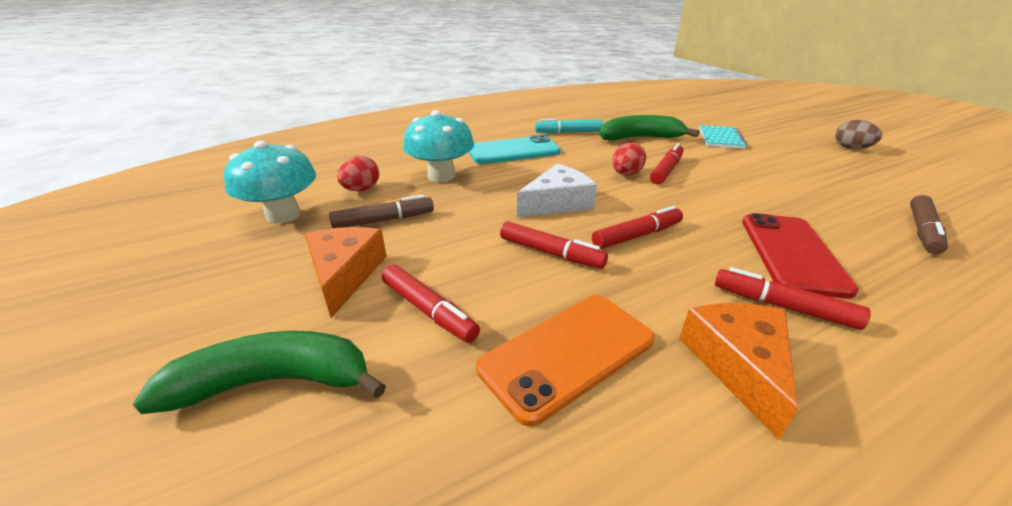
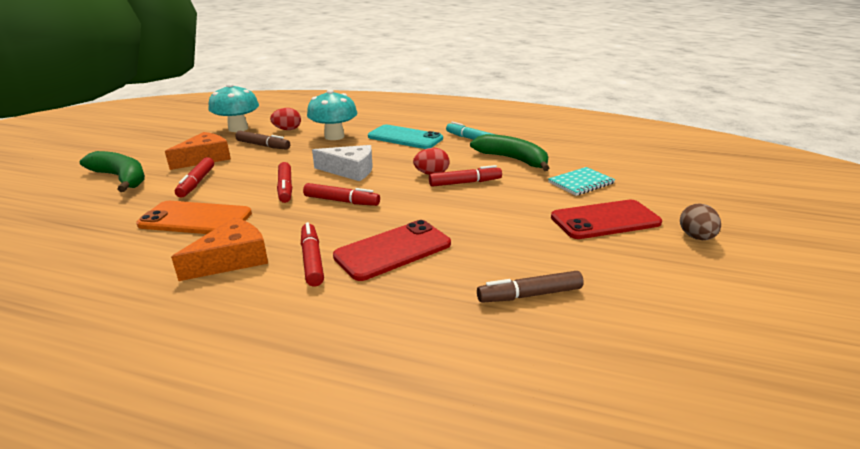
camera: 45 degrees right, 5 degrees down
(799, 158) = (605, 220): none -> red phone

